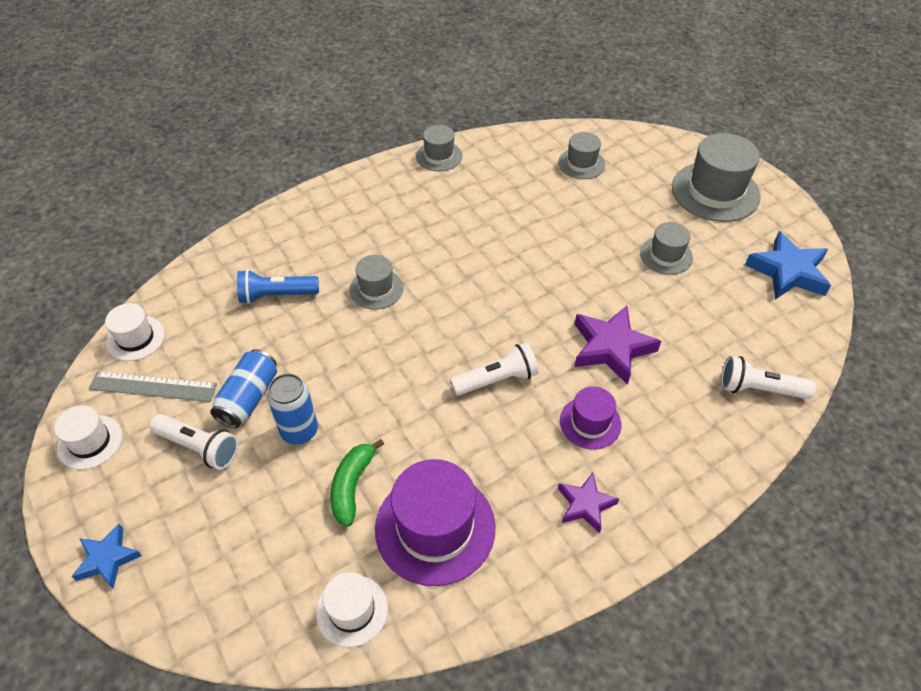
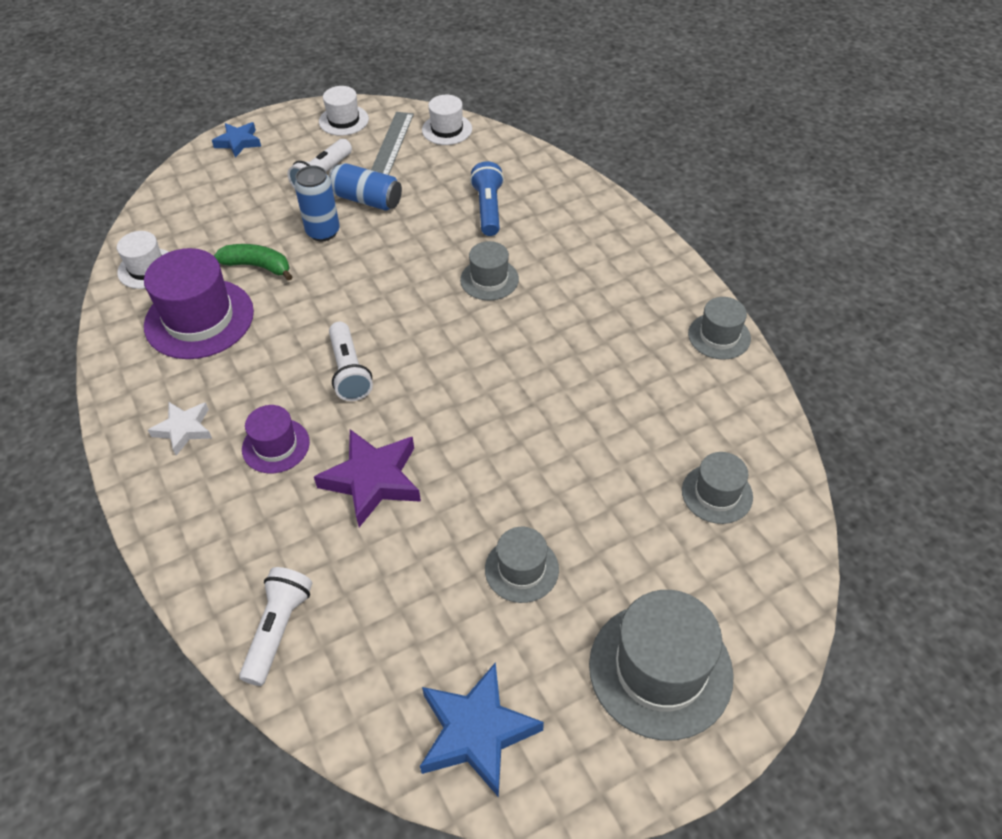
camera: 95 degrees right, 0 degrees up
(585, 505) = (184, 429): purple star -> white star

